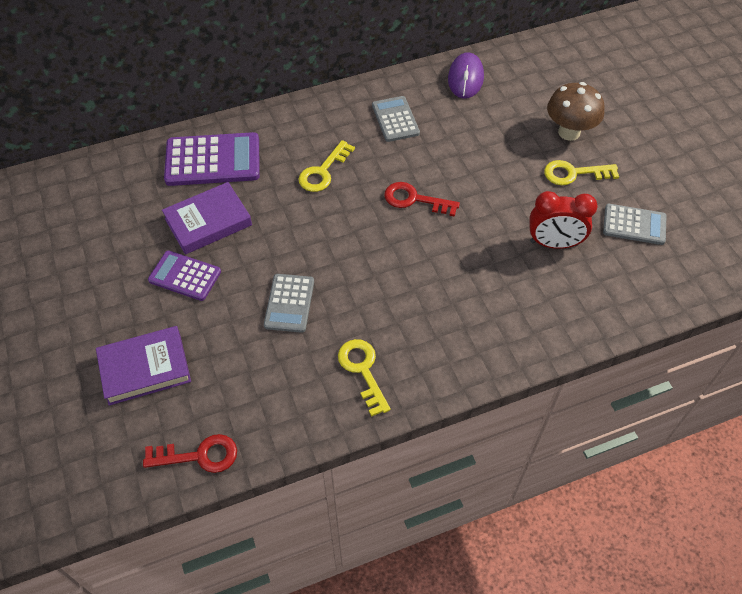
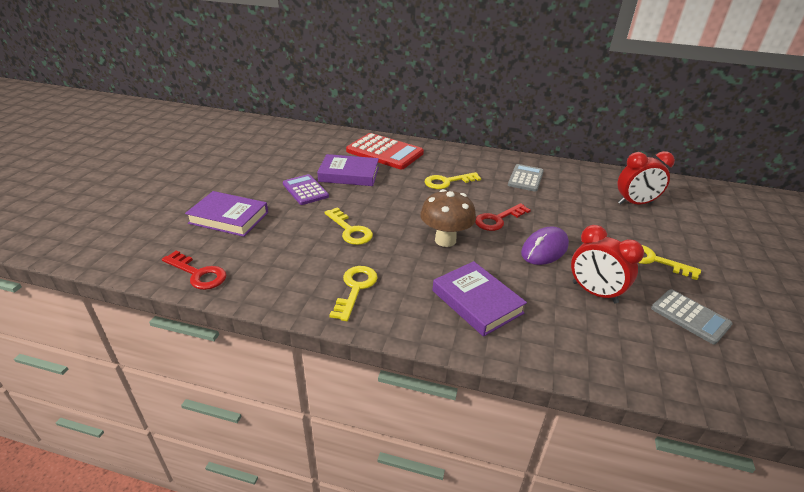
camera: 35 degrees right, 20 degrees down
(213, 160) = (385, 152): purple calculator -> red calculator
(289, 303) = (350, 230): grey calculator -> yellow key
(414, 199) = (498, 219): red key -> red key turned 90 degrees counterclockwise
(465, 78) = (601, 179): purple mouse -> purple mouse (544, 249)
(473, 316) = (477, 302): none -> purple book
(516, 100) = (635, 203): none -> red clock
(569, 132) = (669, 236): brown mushroom -> brown mushroom (445, 240)

